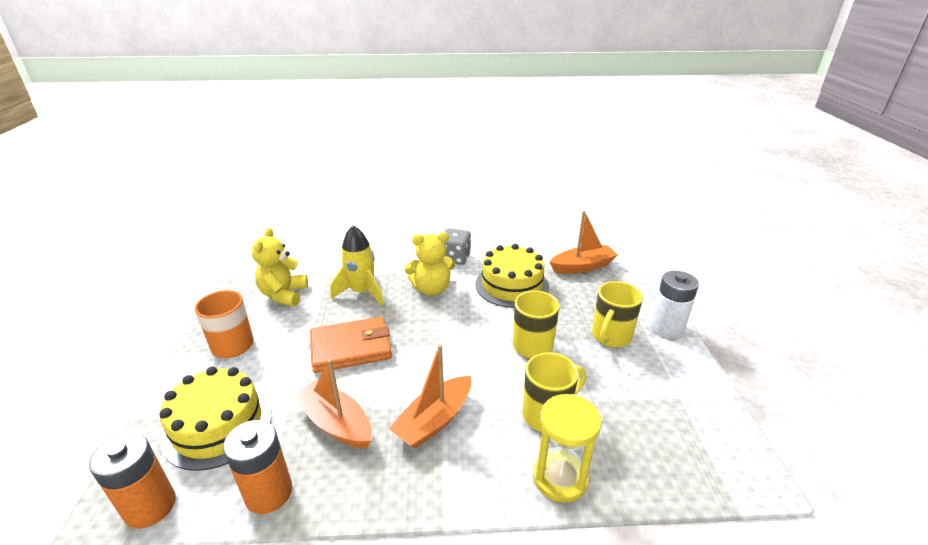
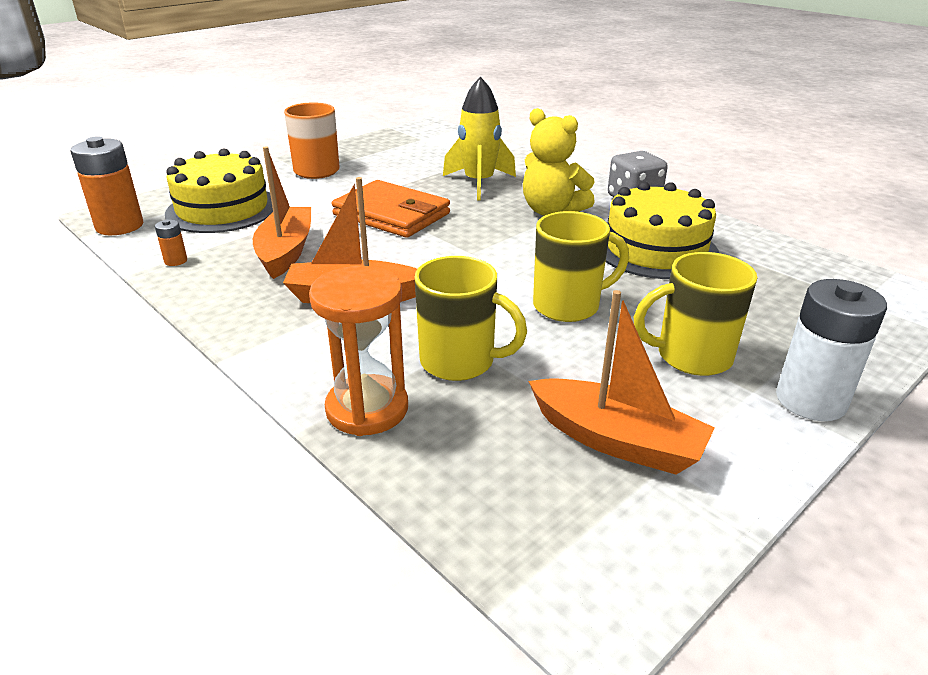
camera: 50 degrees right, 0 degrees up
(269, 493) = (176, 261): orange battery -> orange battery, size x0.45
(284, 295) = (412, 157): yellow teddy bear -> none
(560, 478) = (367, 409): yellow hourglass -> orange hourglass
(582, 266) = (806, 279): orange boat -> orange boat (616, 440)

